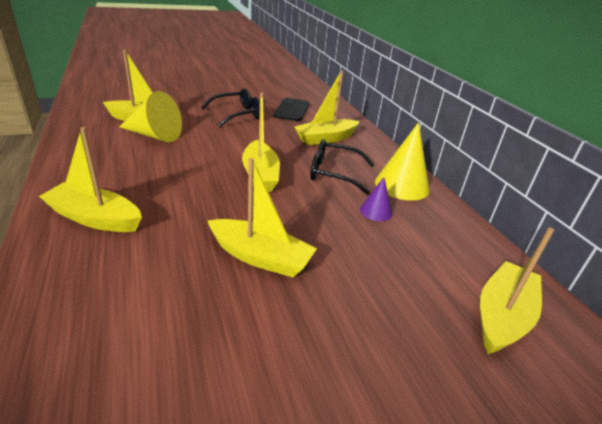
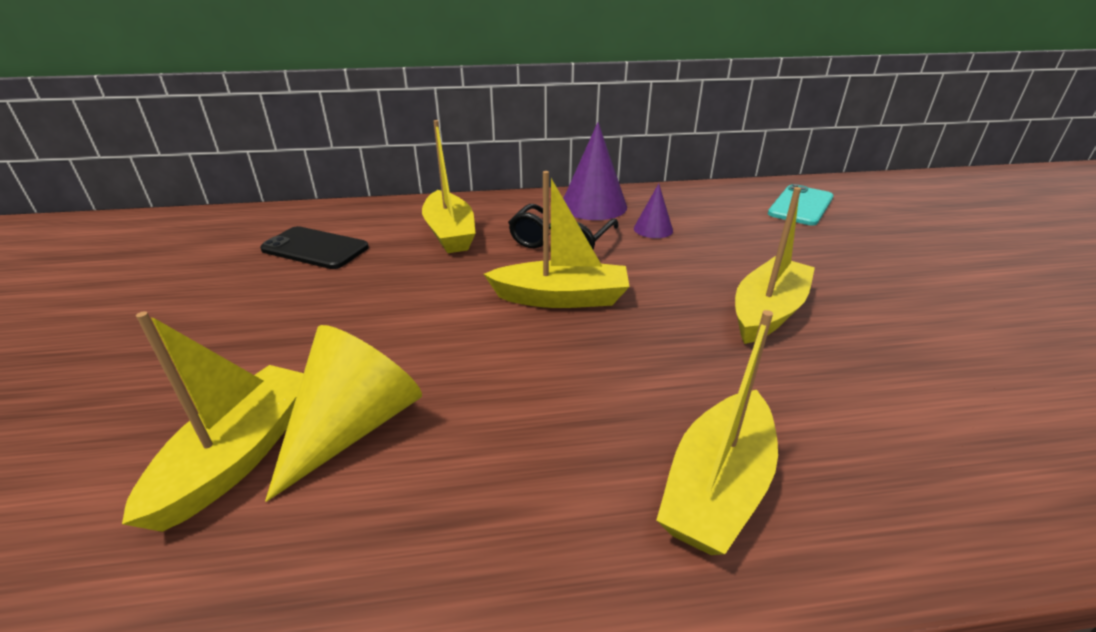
camera: 75 degrees left, 0 degrees up
(238, 114) = (300, 306): black glasses -> none
(402, 185) = (593, 206): yellow cone -> purple cone
(502, 316) = (801, 206): yellow boat -> turquoise phone

